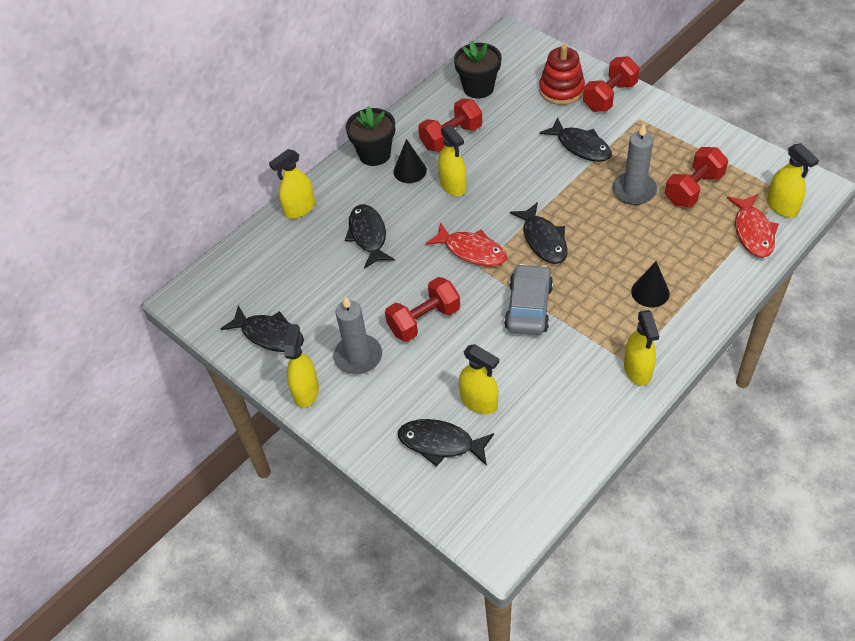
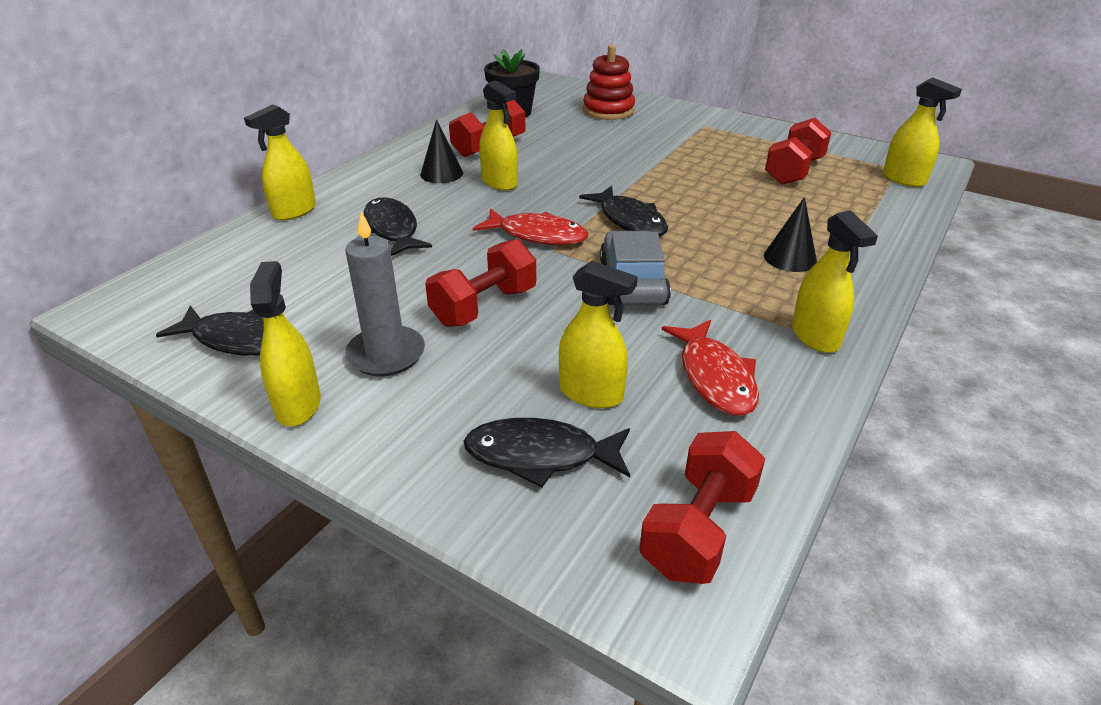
camera: 15 degrees left, 15 degrees down
(374, 154) = (394, 163): black flower pot -> none
(581, 146) = (646, 146): black fish -> none
(609, 97) = (664, 113): red dumbbell -> red dumbbell (698, 529)
(634, 191) = (724, 176): grey candle -> none
(753, 232) = (884, 200): red fish -> red fish (715, 377)

